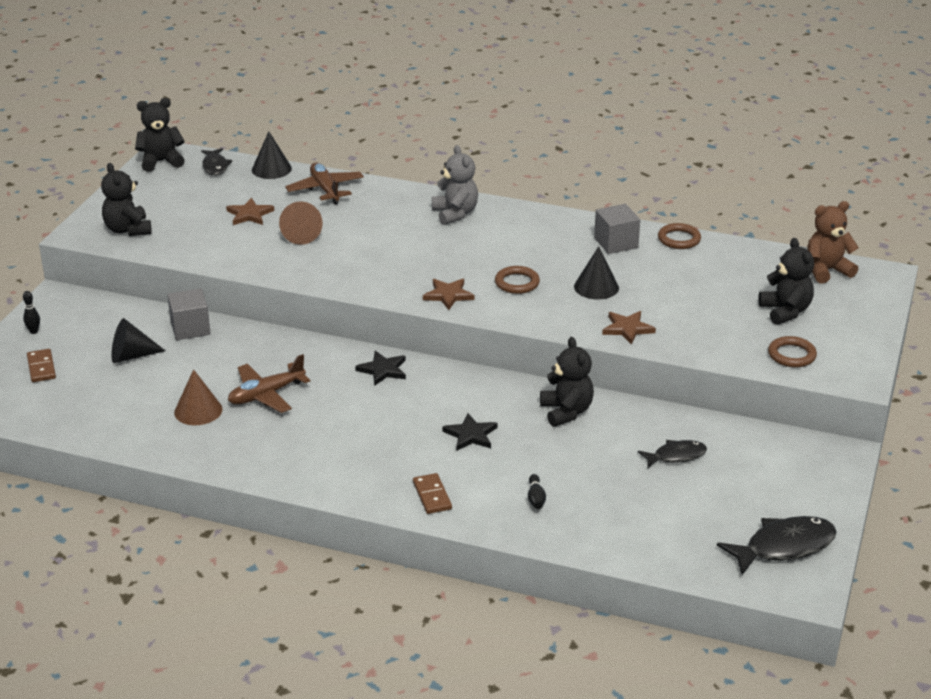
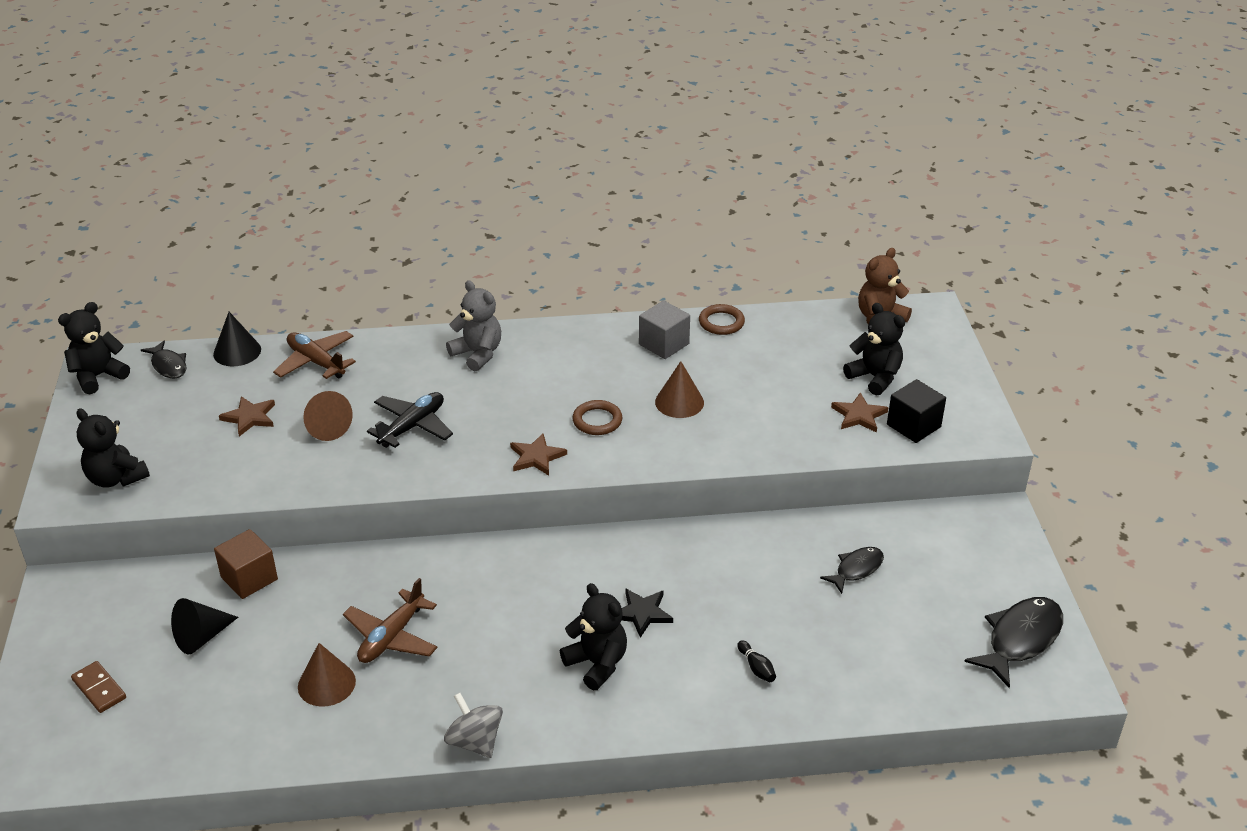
camera: 25 degrees left, 5 degrees up
(34, 331) = (58, 642): black bowling pin -> none
(190, 328) = (249, 578): grey cube -> brown cube
(279, 479) = (475, 741): none -> grey spinning top
(367, 250) = (412, 426): none -> black plane
(383, 370) = (500, 563): black star -> none
(432, 496) = (651, 703): brown domino -> none
(566, 412) = (719, 553): black teddy bear -> black teddy bear (597, 664)
(596, 287) = (679, 402): black cone -> brown cone
(627, 329) = (742, 443): brown star -> brown star (859, 415)
(791, 355) = (913, 426): brown ring -> black cube

